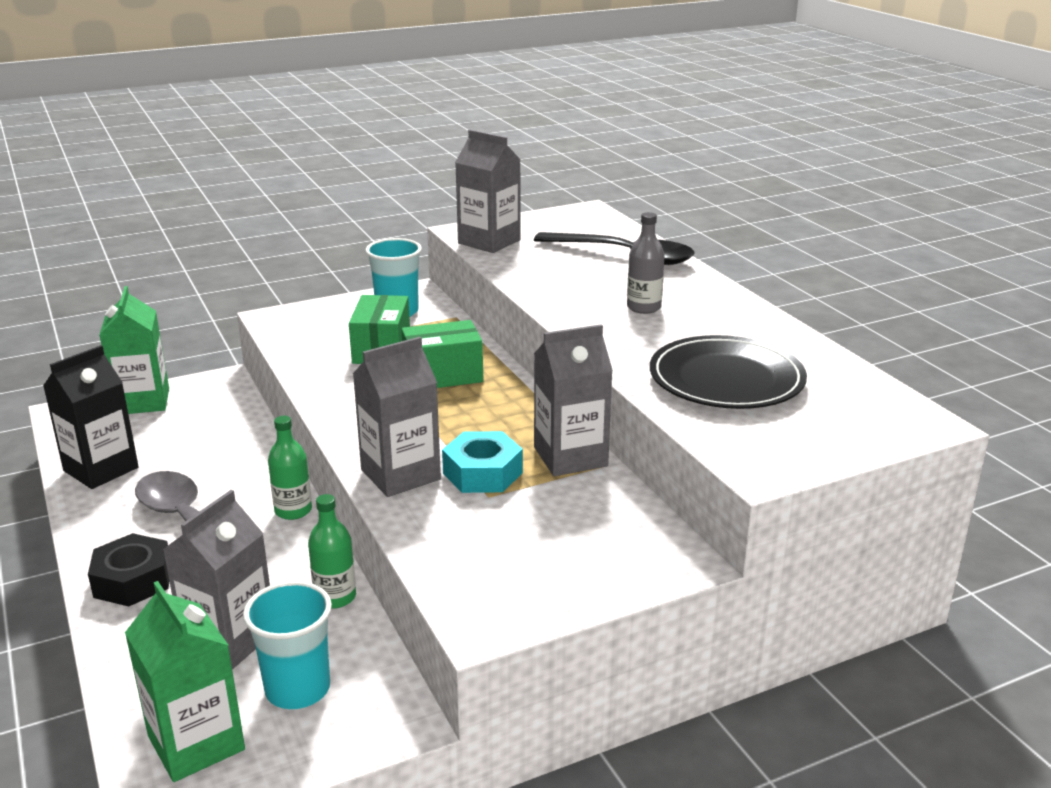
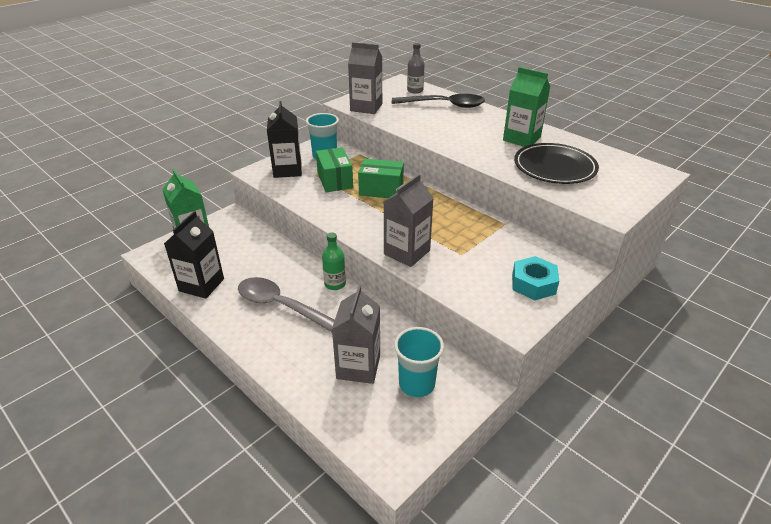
camera: 20 degrees left, 10 degrees up
(133, 580) = (276, 347): black nut -> none
(196, 743) = (387, 430): green carton -> green carton (521, 139)
(322, 322) = (287, 170): none -> black carton
(335, 597) = (396, 328): green bottle -> none
(443, 375) = (381, 190): green box -> green box turned 45 degrees clockwise
(483, 473) = (448, 242): turquoise nut -> turquoise nut (533, 284)
(570, 457) = (484, 223): grey carton -> none
(643, 307) = (480, 134): grey bottle -> grey bottle (415, 90)

